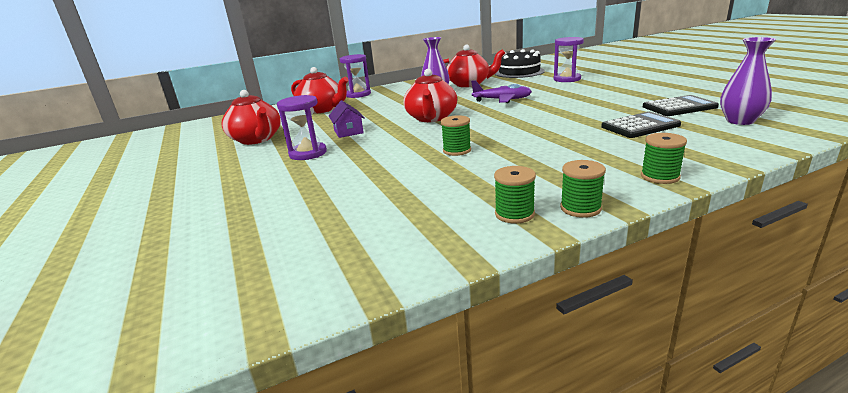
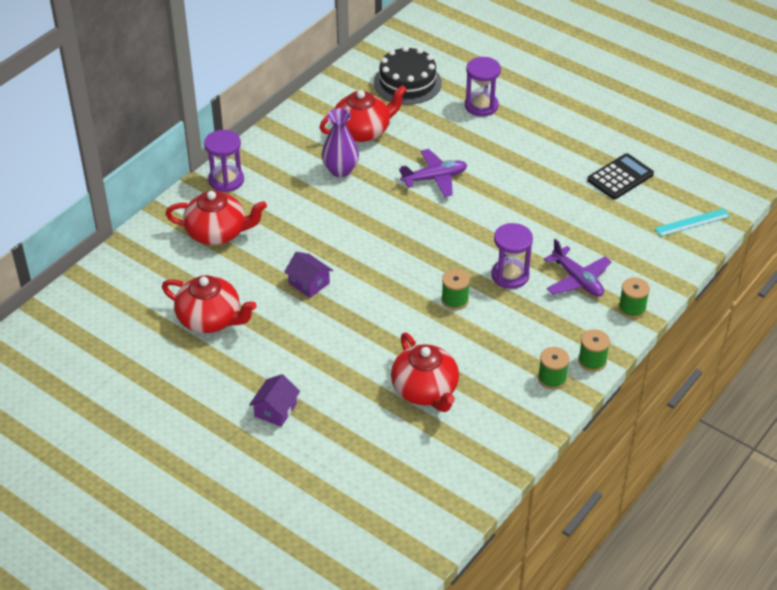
camera: 30 degrees left, 20 degrees up
(216, 189) = (275, 410): none -> purple house
(308, 153) = (306, 334): purple hourglass -> purple hourglass (510, 275)
(431, 118) = (381, 236): red teapot -> red teapot (425, 390)
(598, 152) = (577, 280): none -> purple plane
(640, 126) = (596, 225): black calculator -> none
(740, 121) = (674, 202): purple vase -> none
(763, 132) = (692, 222): none -> turquoise ruler

